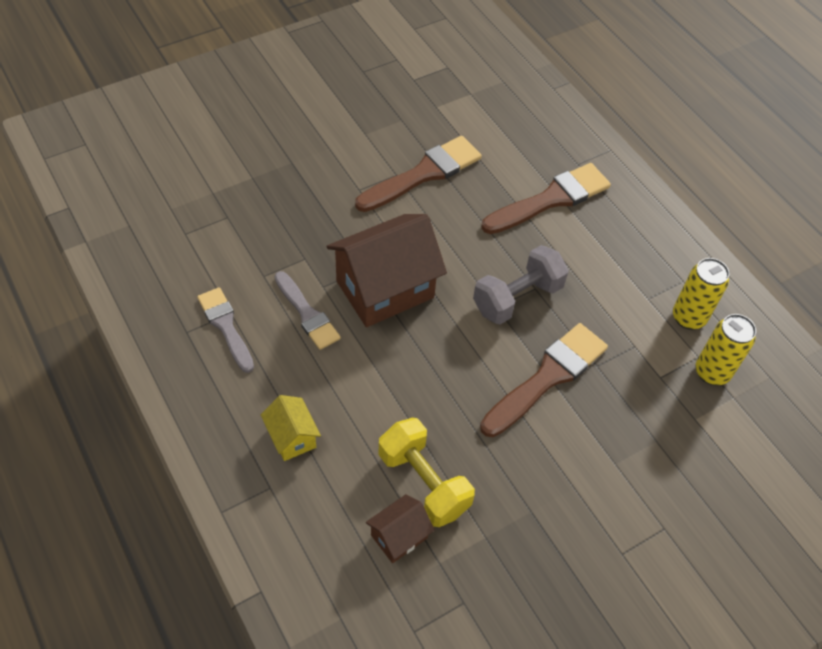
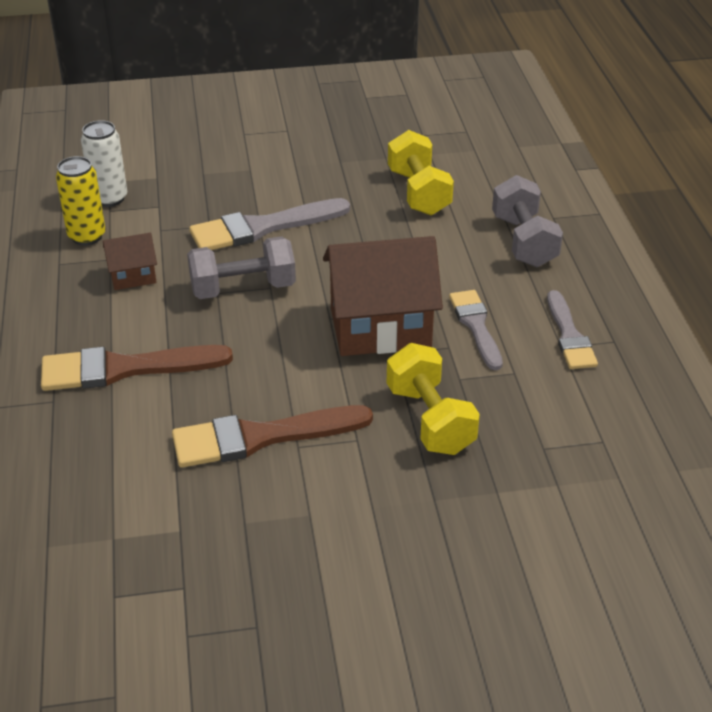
camera: 155 degrees left, 15 degrees down
(292, 437) = (524, 241): yellow house -> grey dumbbell
(314, 217) = (430, 420): none -> yellow dumbbell
(399, 536) = (455, 171): brown house -> brown house (133, 276)
(547, 377) = (262, 228): brown brush -> grey brush
(712, 372) = (109, 198): yellow can -> white can

